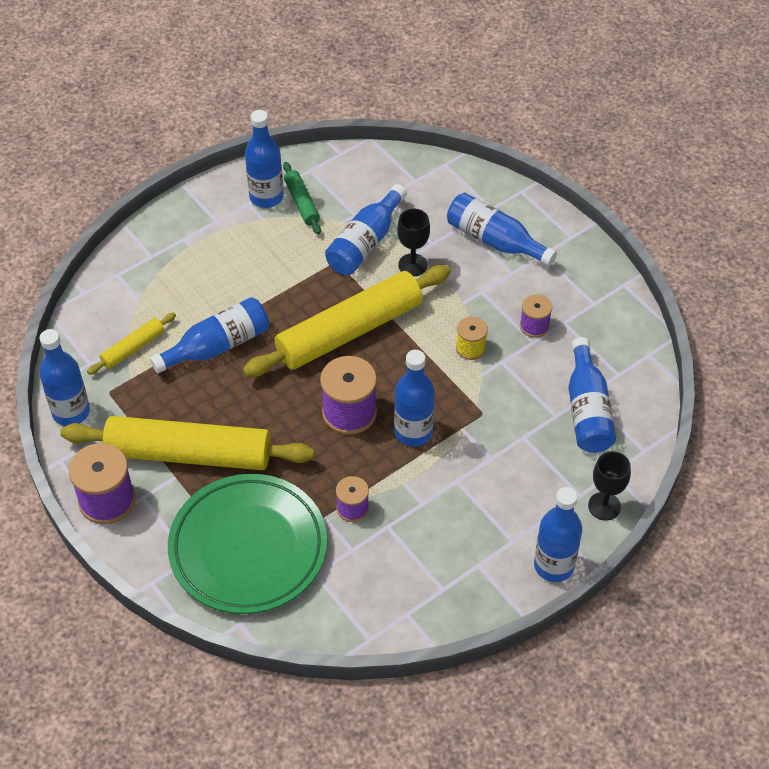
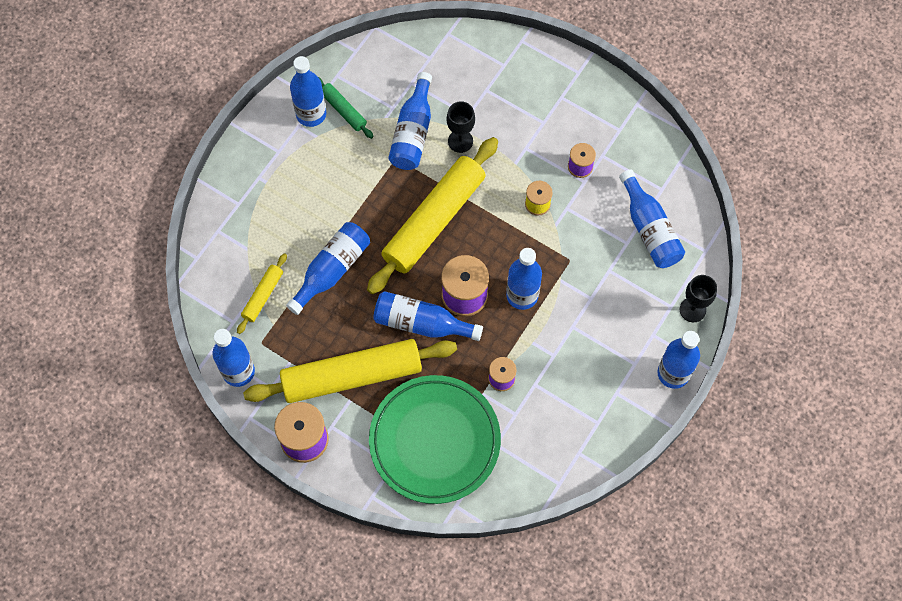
camera: 20 degrees left, 15 degrees up
(495, 240) = (518, 96): blue bottle -> blue bottle (422, 323)

